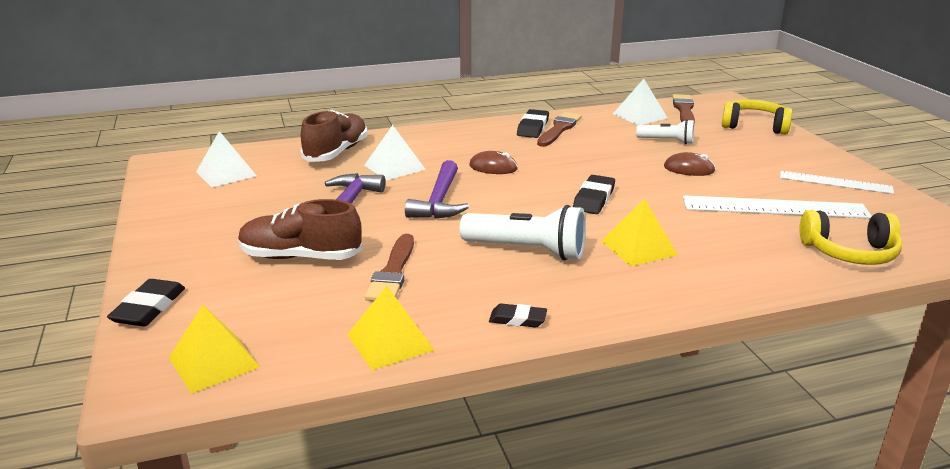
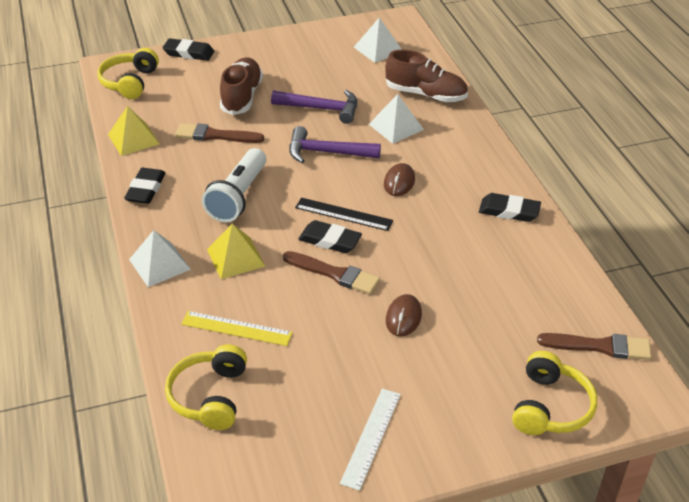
camera: 90 degrees right, 15 degrees up
(214, 362) = (130, 82): yellow pyramid -> yellow headphones
(517, 319) = (146, 189): black eraser -> black eraser, size x1.52
(550, 192) = (343, 214): none -> black ruler
(559, 129) = (507, 230): brown brush -> brown brush (334, 274)
(640, 116) = (567, 301): white pyramid -> white pyramid (159, 264)
(667, 141) = (483, 312): white flashlight -> none
(748, 243) = (236, 328): none -> yellow ruler
(774, 207) = (307, 365): white ruler -> none

